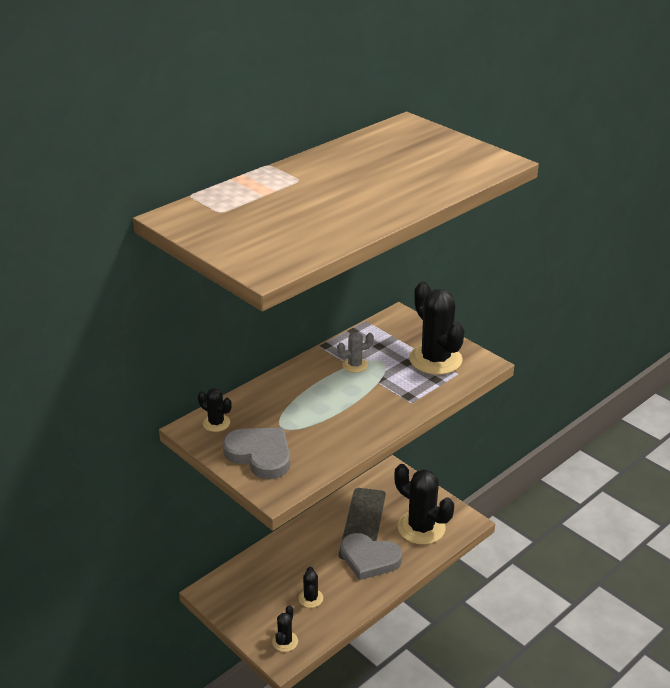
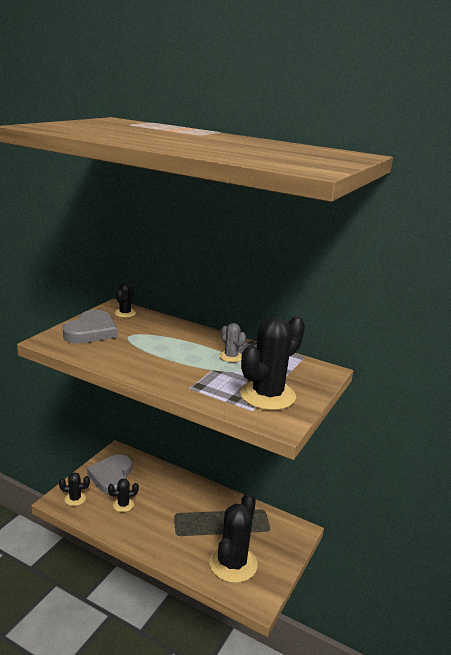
camera: 70 degrees right, 10 degrees down
(369, 559) = (179, 533): grey heart -> grey heart (111, 476)

